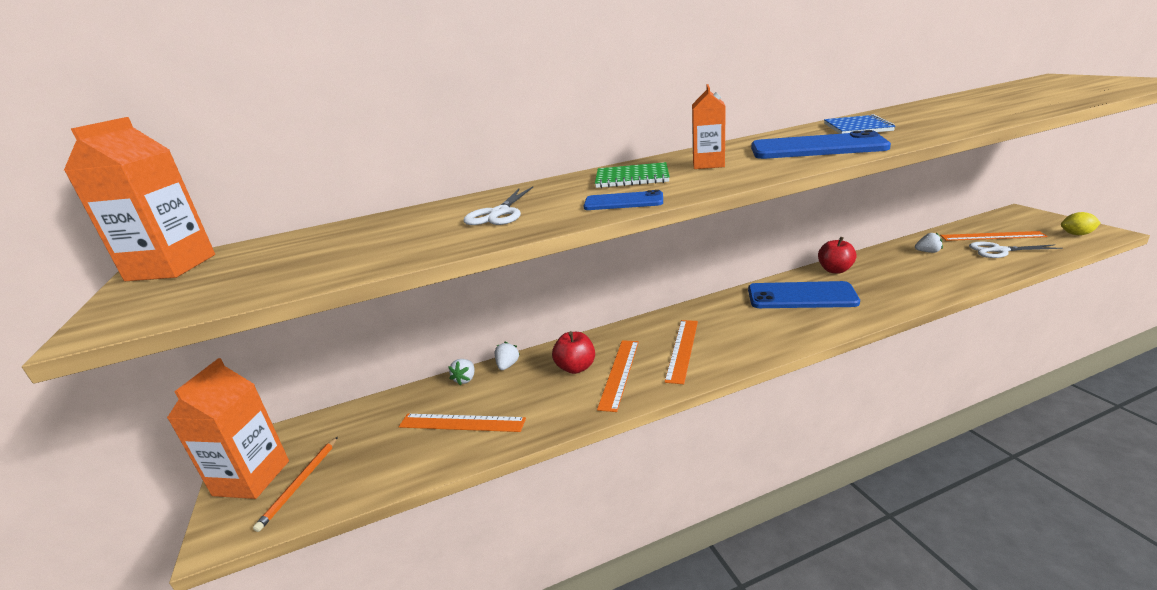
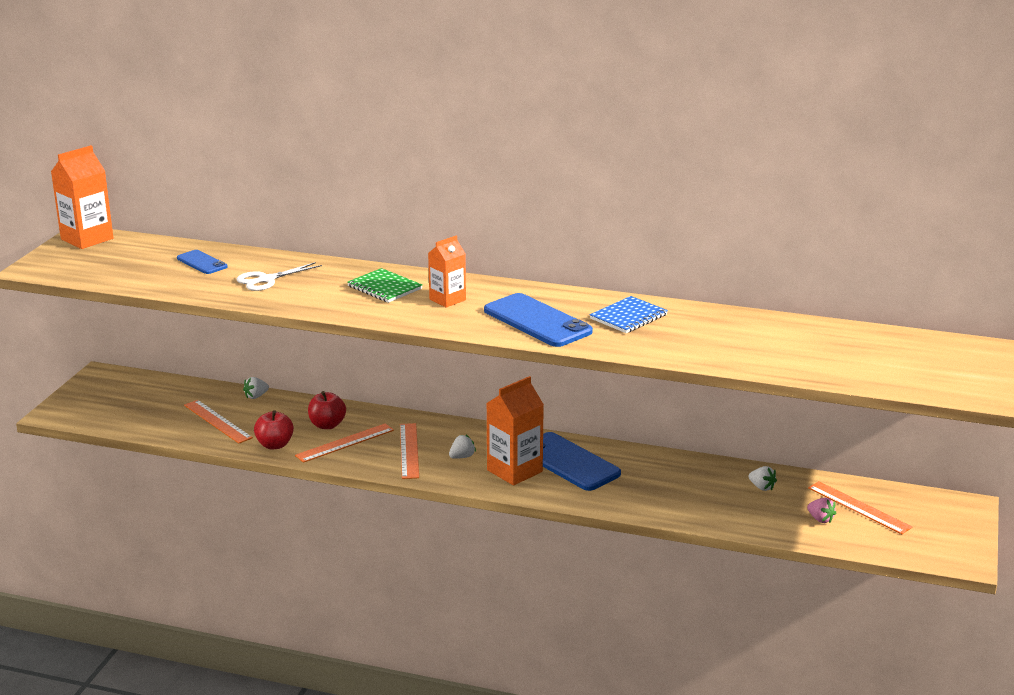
camera: 35 degrees right, 0 degrees up
(252, 478) = (88, 393): orange carton -> orange carton (514, 471)
(300, 484) = (105, 409): orange pencil -> none
(507, 365) = (292, 401): white strawberry -> white strawberry (462, 457)
(623, 202) = (331, 306): blue phone -> blue phone (202, 262)
(682, 349) = (409, 450): orange ruler -> orange ruler turned 60 degrees counterclockwise
(835, 270) = (647, 459): red apple -> red apple (275, 445)
(999, 250) = (820, 519): white scissors -> pink strawberry
(1076, 234) = (934, 547): yellow lemon -> none

